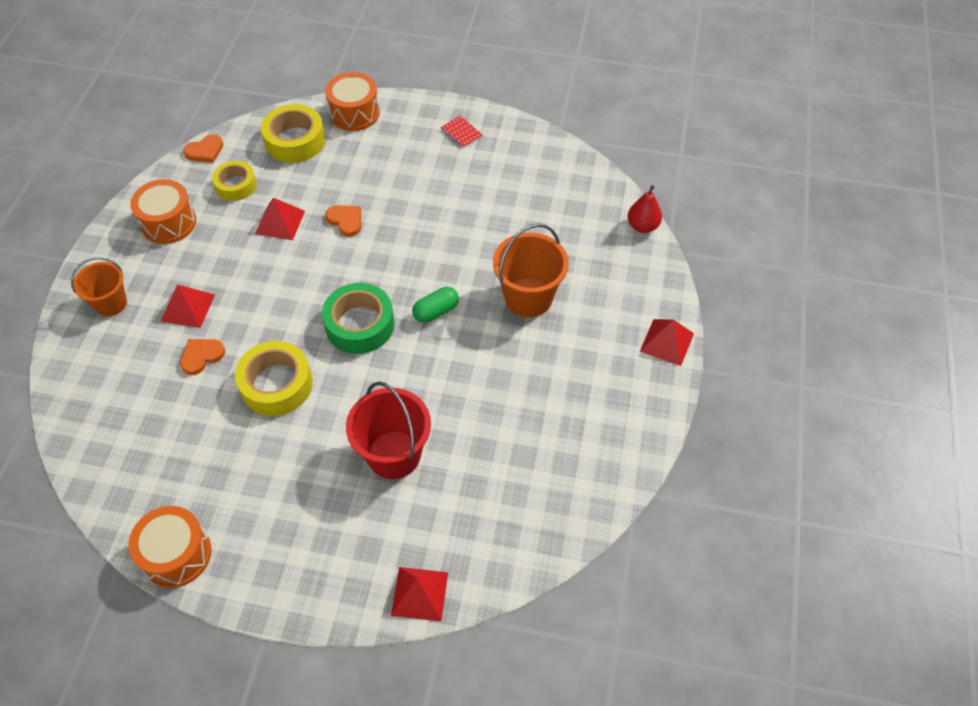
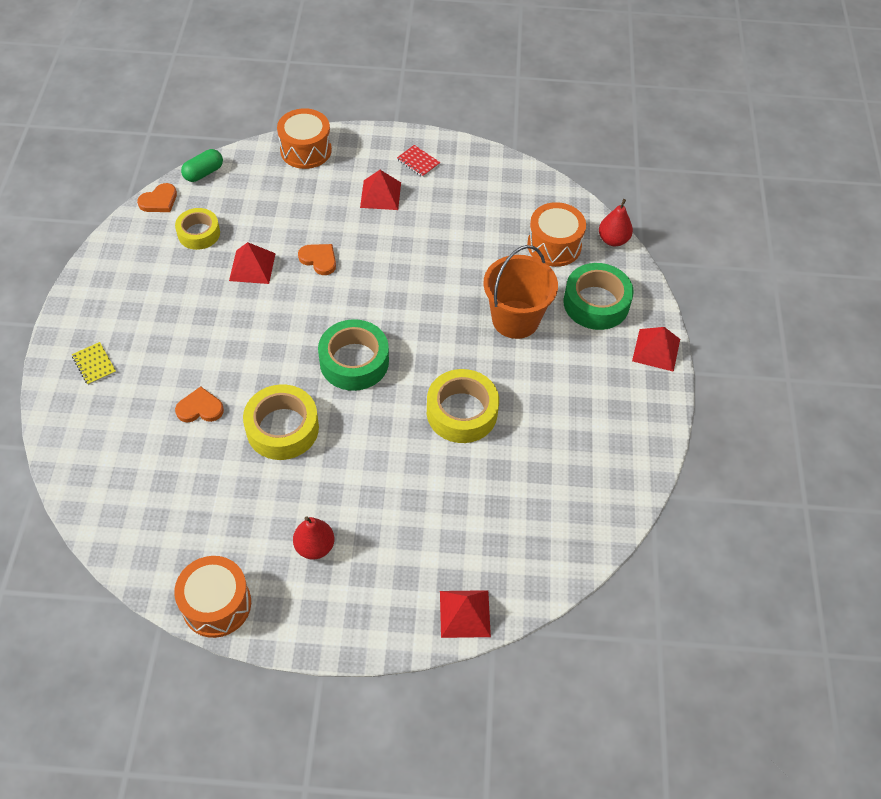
camera: 10 degrees left, 0 degrees up
(111, 303) = (94, 364): orange bucket -> yellow notebook
(168, 222) = (137, 277): orange drum -> orange drum (554, 245)
(187, 307) = (175, 361): red pyramid -> red pyramid (380, 195)
(201, 356) = (200, 408): orange heart -> orange heart turned 45 degrees clockwise
(284, 507) = (315, 546): none -> red pear
(295, 141) = (250, 183): yellow tape -> yellow tape (462, 412)
(394, 454) = (413, 484): red bucket -> none
(436, 311) = (427, 341): green capsule -> green capsule (203, 173)
(613, 288) = (596, 303): none -> green tape

